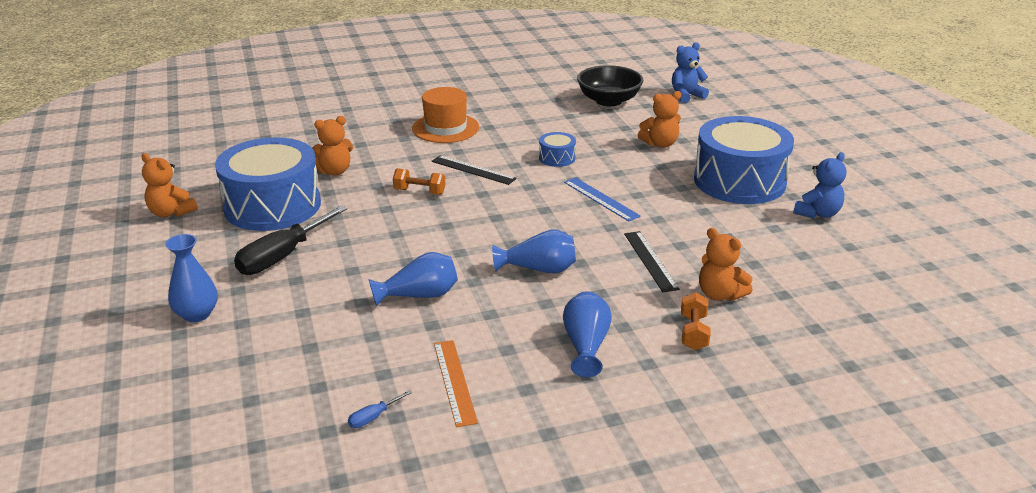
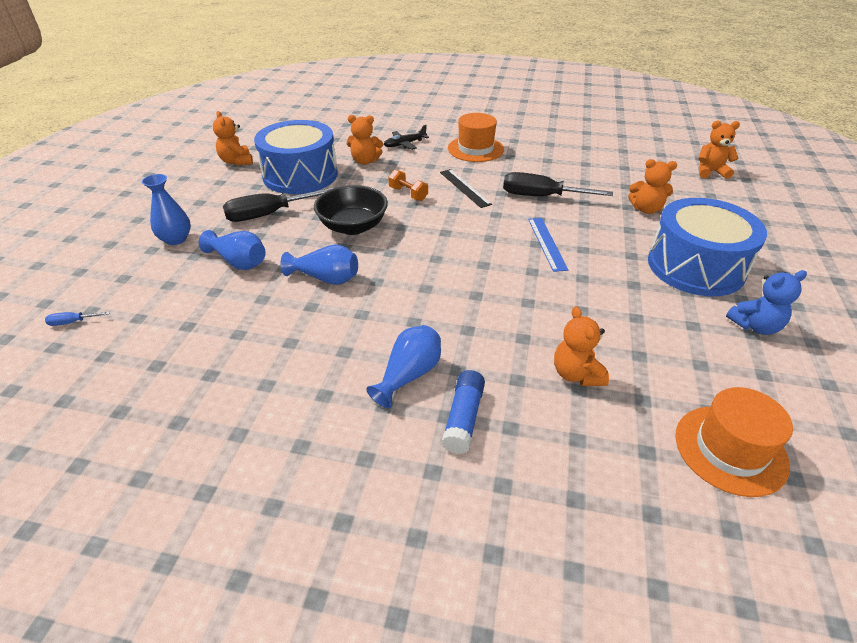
camera: 30 degrees right, 10 degrees up
(361, 142) = (405, 144): none -> black plane
(373, 417) = (195, 368): blue screwdriver -> blue screwdriver (72, 322)
(455, 381) = (279, 363): orange ruler -> none
(539, 269) = (436, 289): blue vase -> blue vase (239, 262)
(557, 158) = (541, 196): blue drum -> black screwdriver
(608, 101) = (632, 159): black bowl -> black bowl (353, 226)
(650, 261) = (539, 315): black ruler -> none
(663, 359) = (463, 418): none -> blue glue stick
(686, 95) = (710, 172): blue teddy bear -> orange teddy bear
(693, 332) = (516, 403): orange dumbbell -> none
(866, 305) = (730, 449): none -> orange hat

